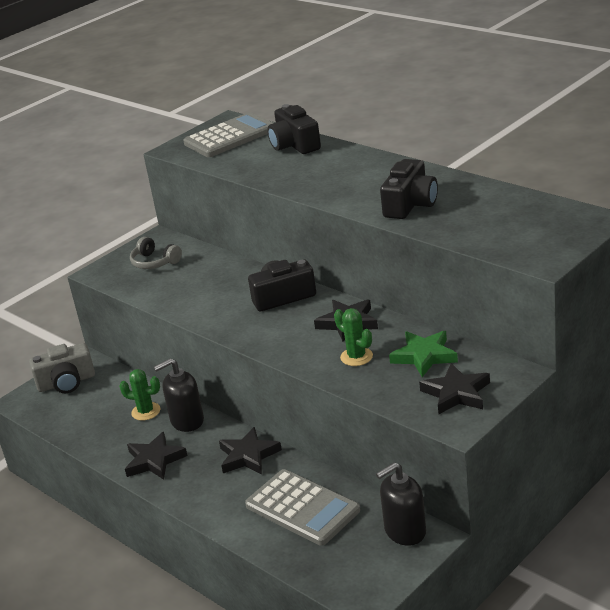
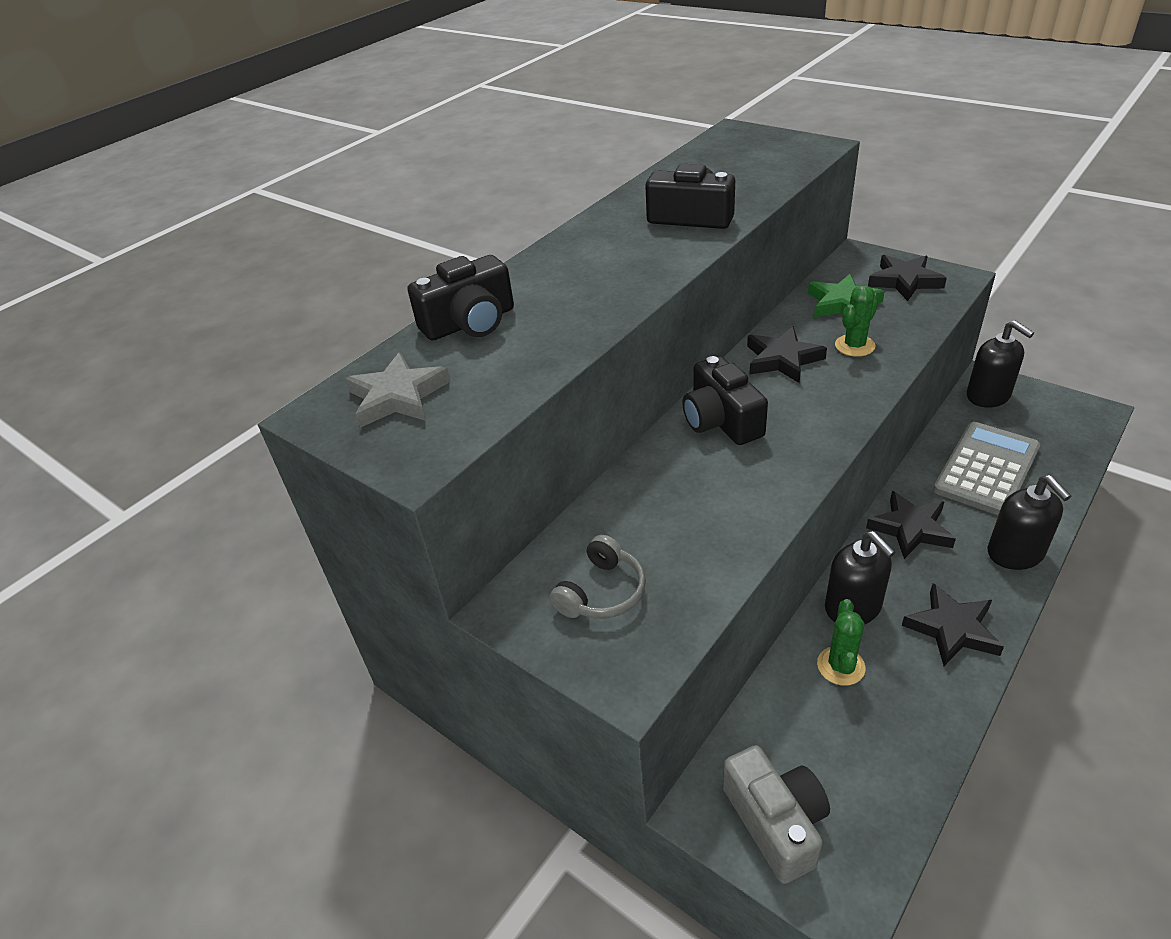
camera: 95 degrees left, 10 degrees up
(207, 503) = (1015, 553): none -> black soap dispenser
(230, 137) = (398, 396): grey calculator -> grey star

